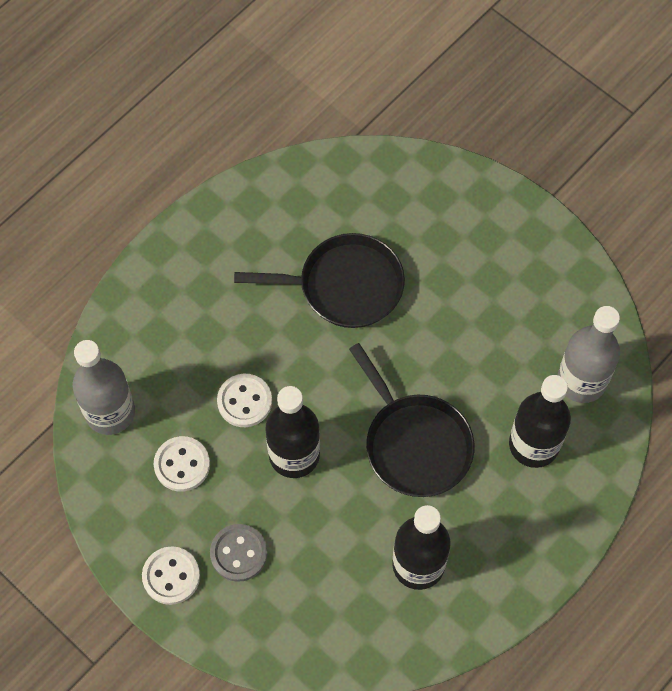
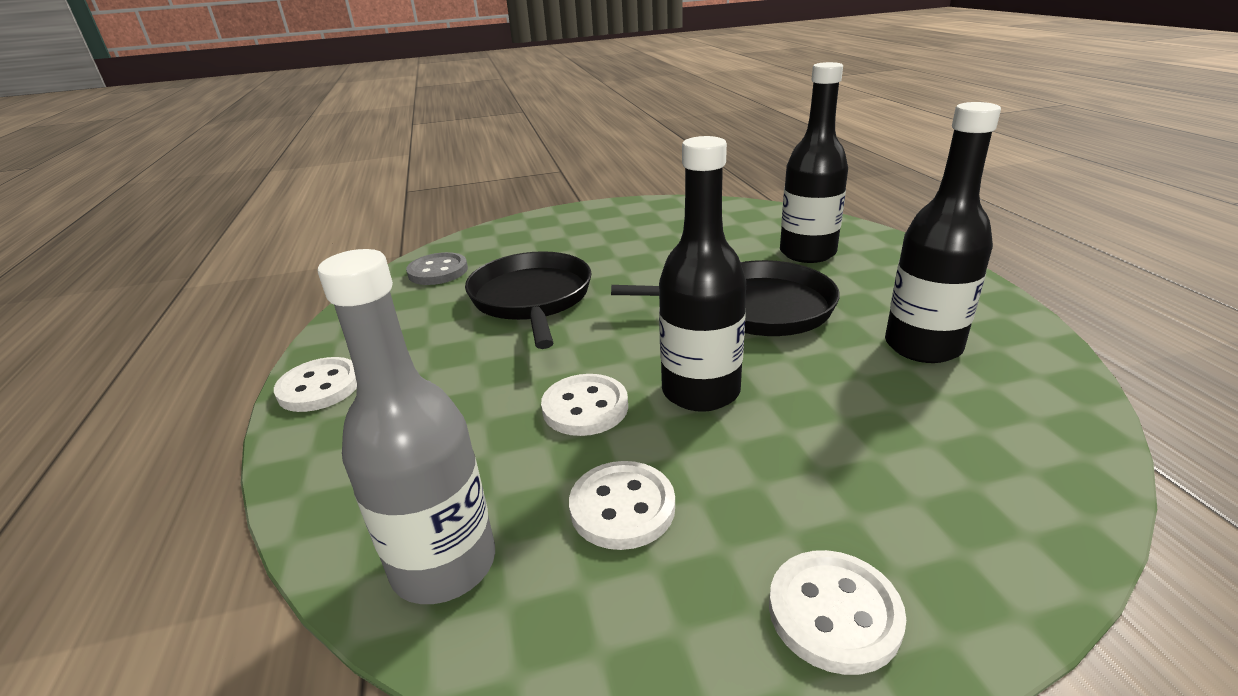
camera: 55 degrees left, 35 degrees down
(181, 243) = (319, 387): none -> white button
(238, 553) = (828, 499): grey button -> grey button (438, 271)
(345, 286) = (532, 298): black pan -> black pan turned 45 degrees counterclockwise
(581, 381) = (759, 223): grey bottle -> none

